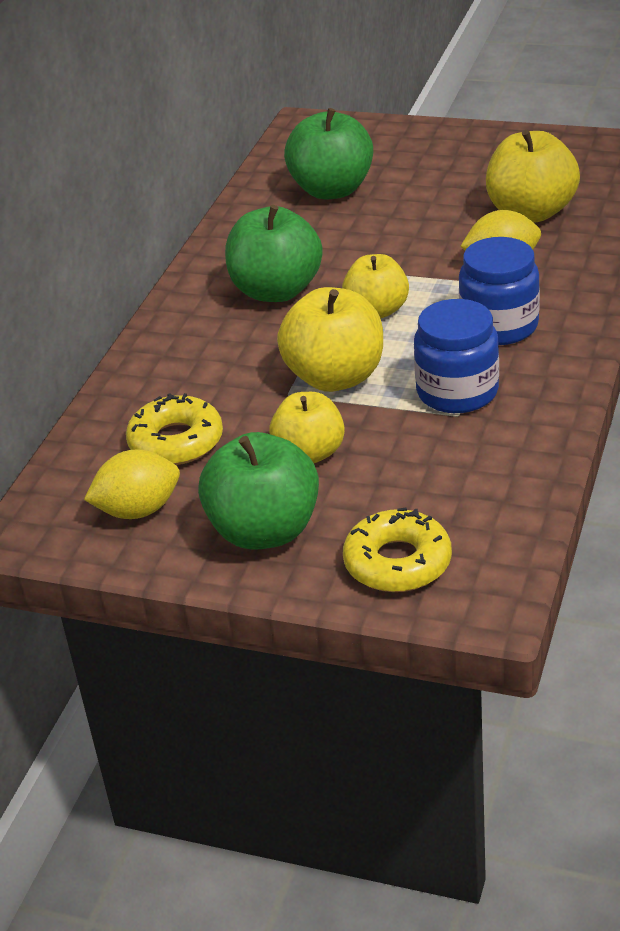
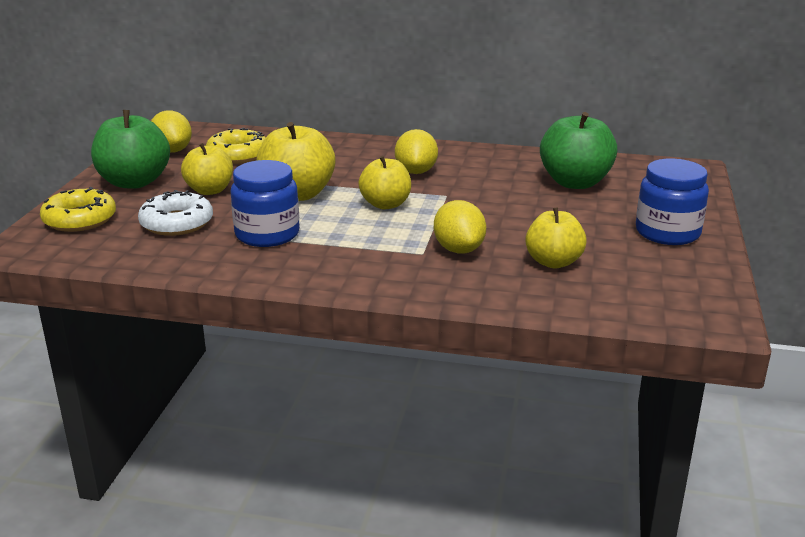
camera: 80 degrees right, 10 degrees down
(276, 291) = (416, 171): green apple -> yellow lemon
(418, 469) = (177, 223): none -> white donut
(499, 326) = (357, 249): blue jar -> blue jar (667, 233)
(531, 212) = (553, 262): yellow apple -> yellow apple, size x0.66

